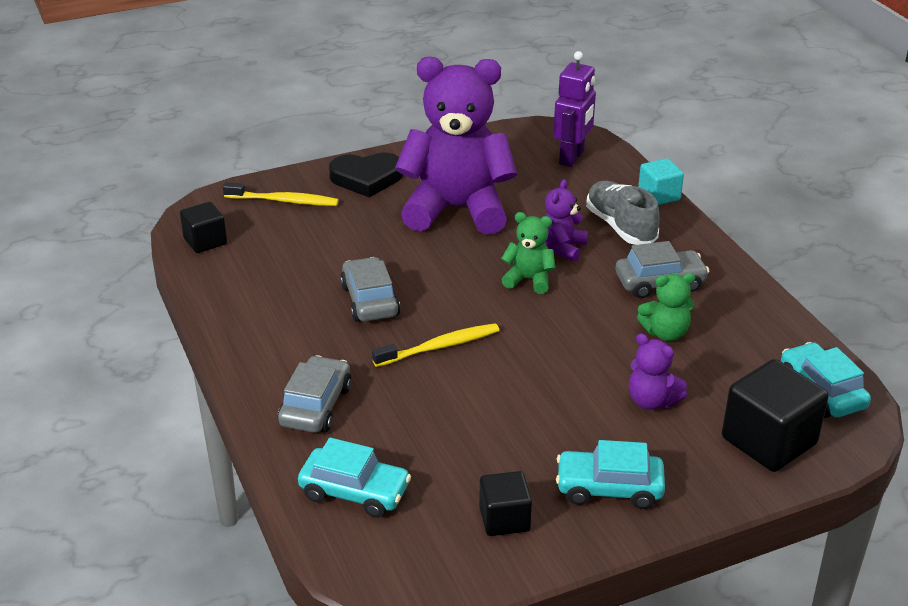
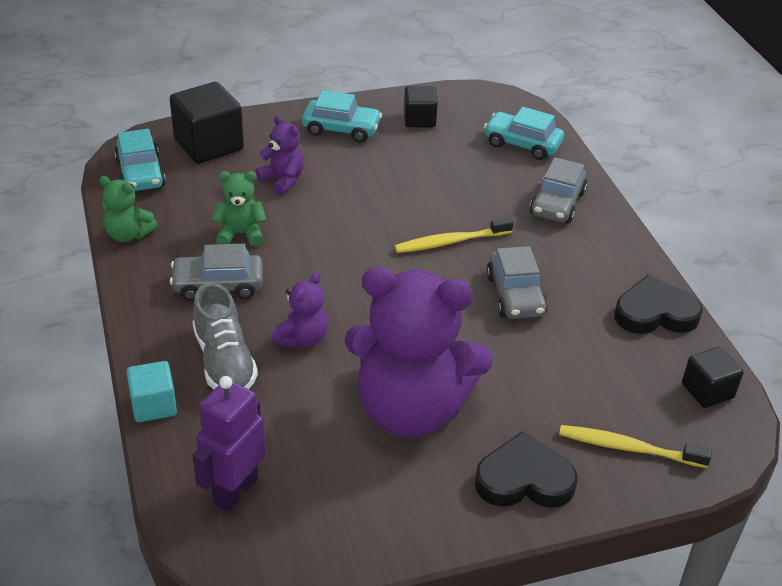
camera: 175 degrees left, 5 degrees up
(232, 297) = (655, 313): none -> black heart
(529, 280) = (350, 302): green teddy bear -> green teddy bear (128, 234)

